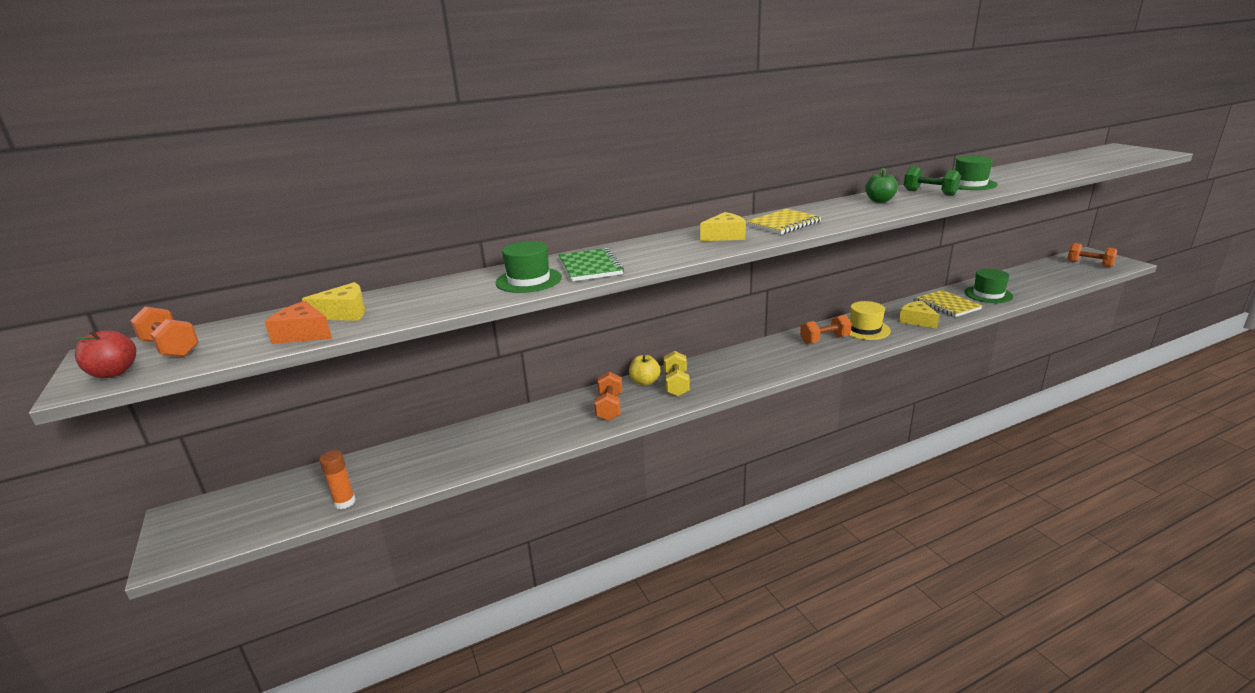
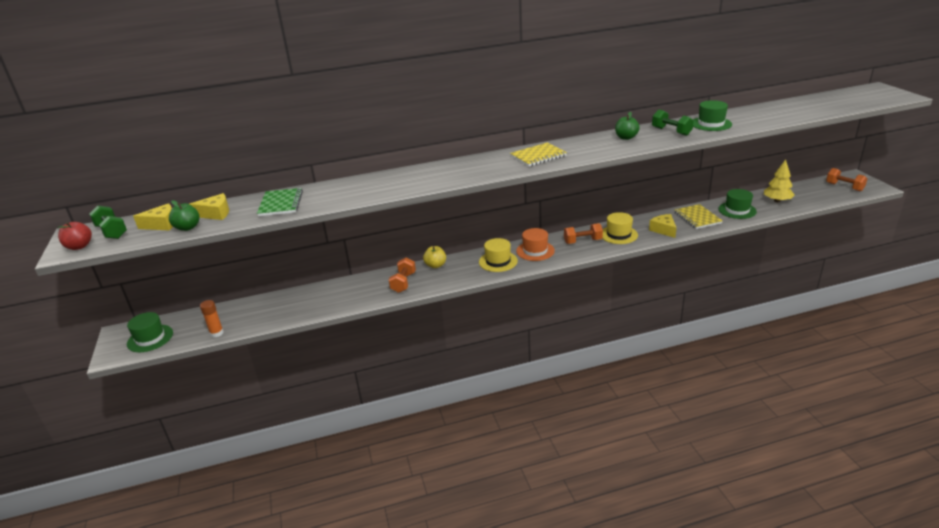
camera: 10 degrees right, 5 degrees up
(171, 348) = (112, 232): orange dumbbell -> green dumbbell
(303, 334) = (187, 227): orange cheese -> green apple
(528, 280) = (337, 195): green hat -> green hat (150, 338)
(590, 267) = (382, 187): green notebook -> green notebook (281, 204)
(676, 384) = (456, 269): yellow dumbbell -> none
(725, 236) = (489, 165): yellow cheese -> yellow cheese (162, 224)
(727, 371) = (498, 261): none -> yellow hat
(770, 355) = (535, 251): none -> orange hat
(1026, 282) = (777, 201): none -> yellow tree

